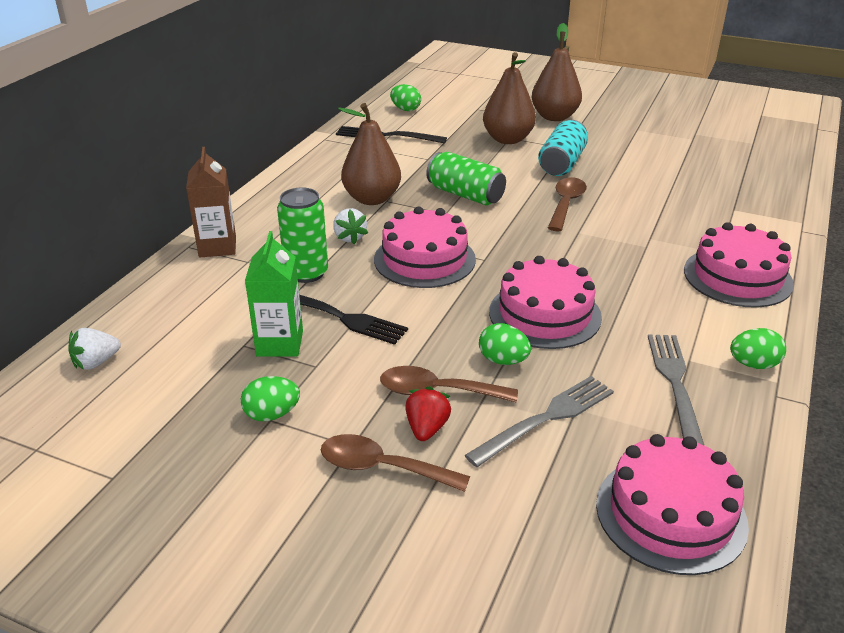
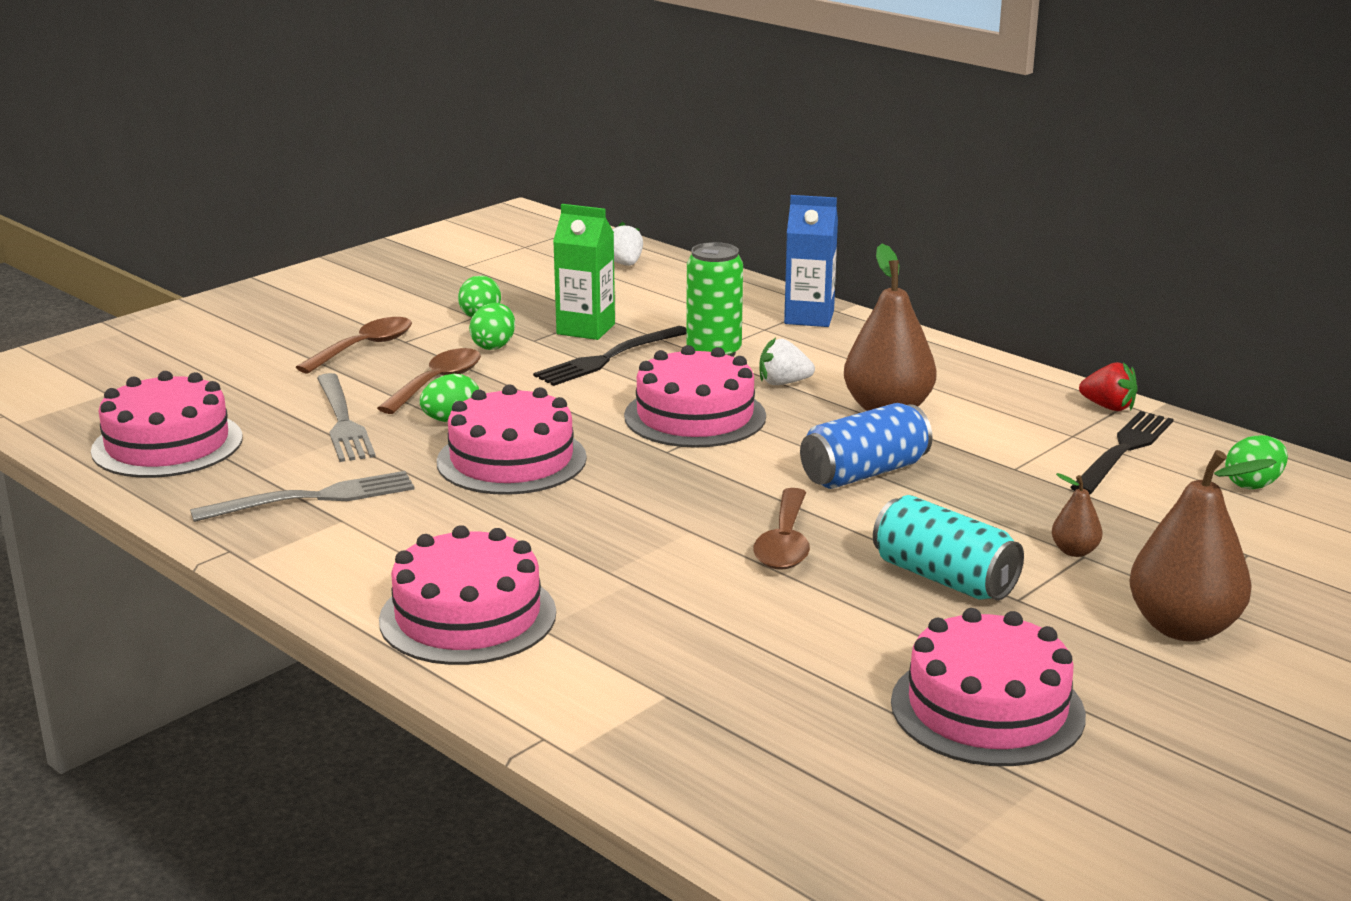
camera: 110 degrees right, 10 degrees down
(217, 247) = (809, 317): brown carton -> blue carton
(427, 428) = (391, 370): red strawberry -> red strawberry (1108, 407)
(465, 194) = (864, 473): green can -> blue can
(508, 139) = (1074, 551): brown pear -> brown pear, size x0.46
(566, 204) = (784, 543): brown spoon -> brown spoon turned 60 degrees clockwise
(658, 145) = (987, 708): none -> pink cake
(675, 384) = (314, 498): grey fork -> grey fork turned 45 degrees counterclockwise
(753, 364) = (289, 556): green egg -> green egg (494, 346)

